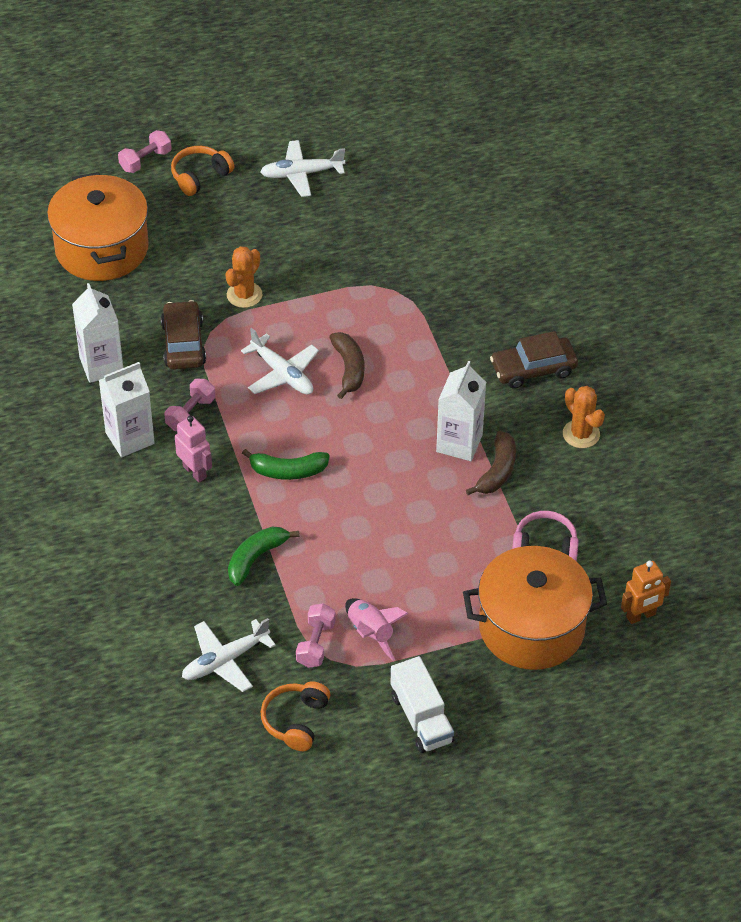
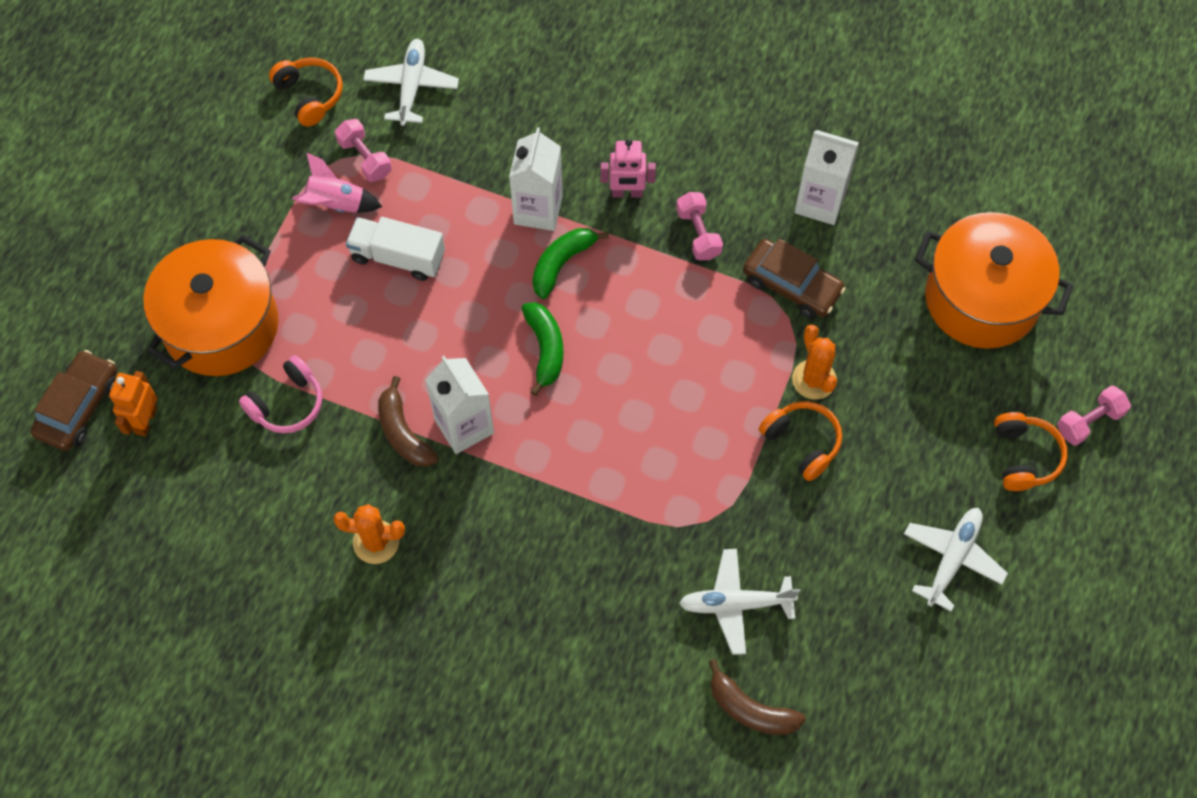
camera: 130 degrees right, 15 degrees up
(130, 438) = (710, 169): white carton -> white carton (538, 210)
(145, 160) = (1089, 422): pink dumbbell -> pink dumbbell turned 60 degrees clockwise
(256, 558) = (490, 175): green banana -> green banana (545, 349)
(282, 374) = (681, 340): white plane -> white plane (735, 604)
(295, 276) = (802, 442): none -> orange headphones
(349, 369) = (638, 401): brown banana -> brown banana (750, 709)
(421, 718) = (224, 180): white truck -> white truck (398, 257)
(533, 369) = (491, 566): brown car -> brown car (79, 407)

